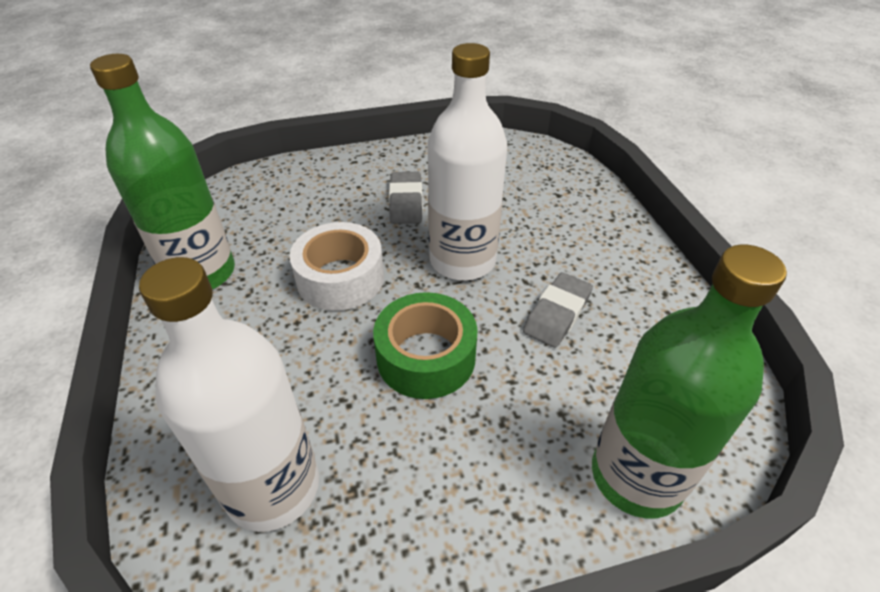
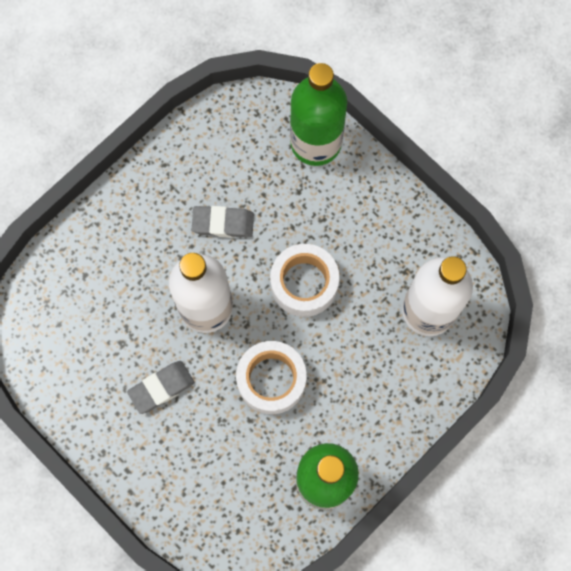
camera: 120 degrees left, 30 degrees up
(426, 357) = (304, 283): green tape -> white tape

